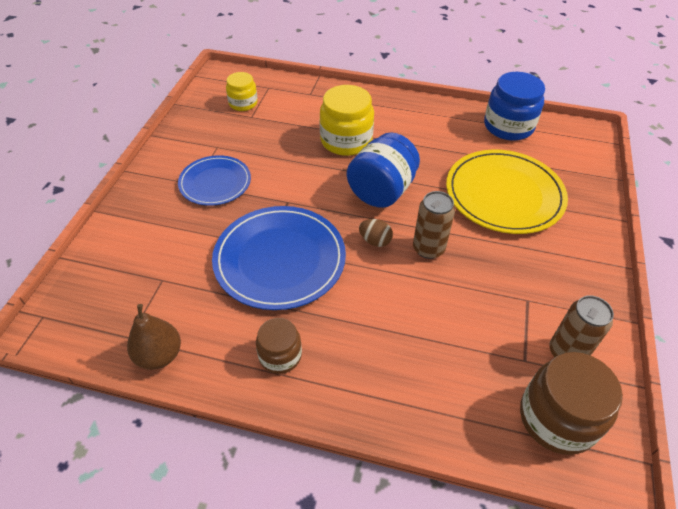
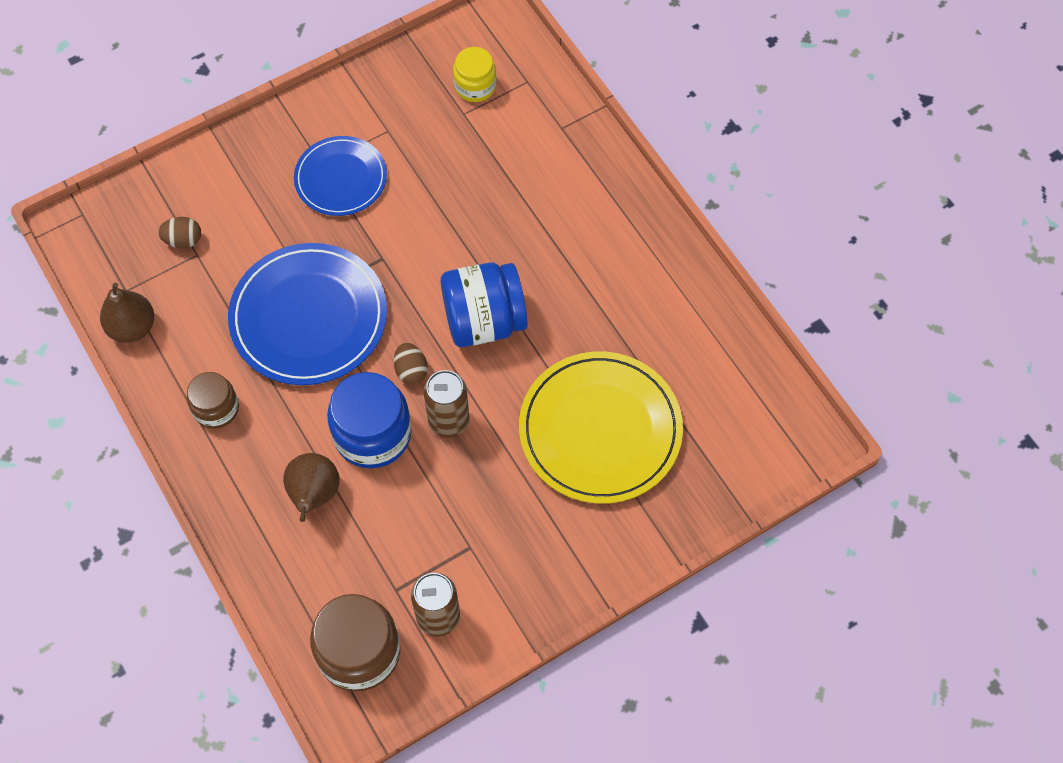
camera: 45 degrees right, 15 degrees up
(143, 279) = (183, 240): none -> brown egg
(346, 140) = (523, 227): yellow jar -> none
(407, 351) = (314, 494): none -> brown pear
(508, 126) = (726, 354): blue jar -> blue jar (372, 434)

